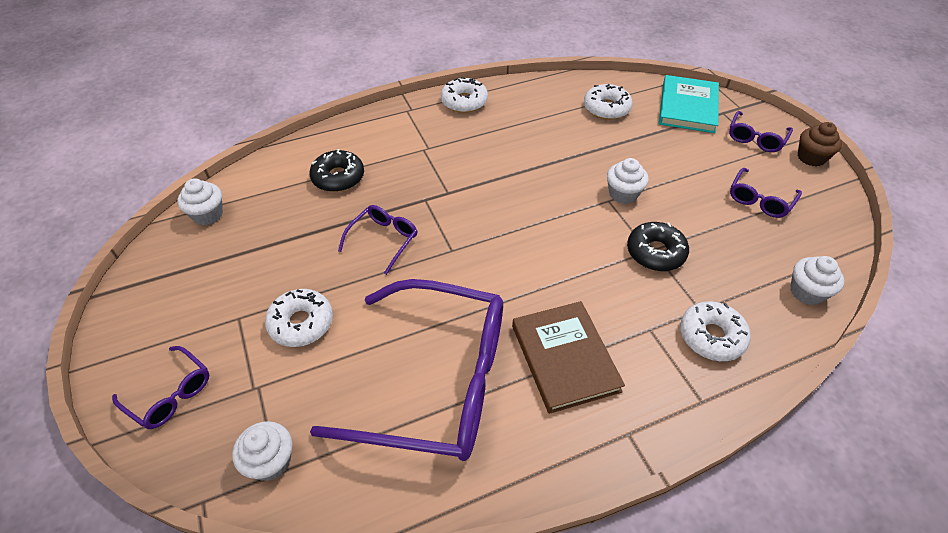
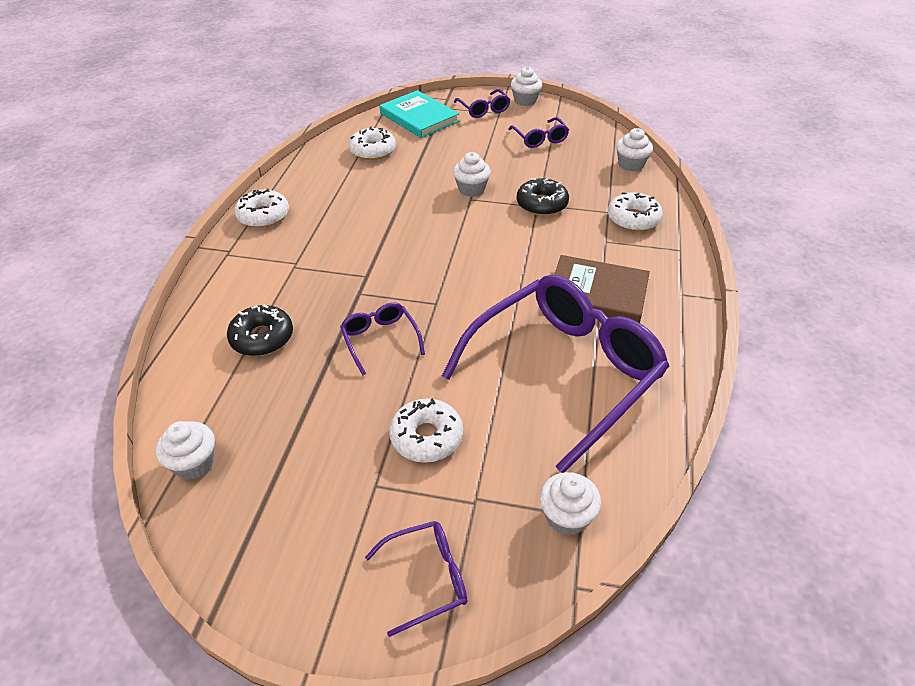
camera: 55 degrees left, 5 degrees down
(811, 157) = (525, 101): brown cupcake -> white cupcake

